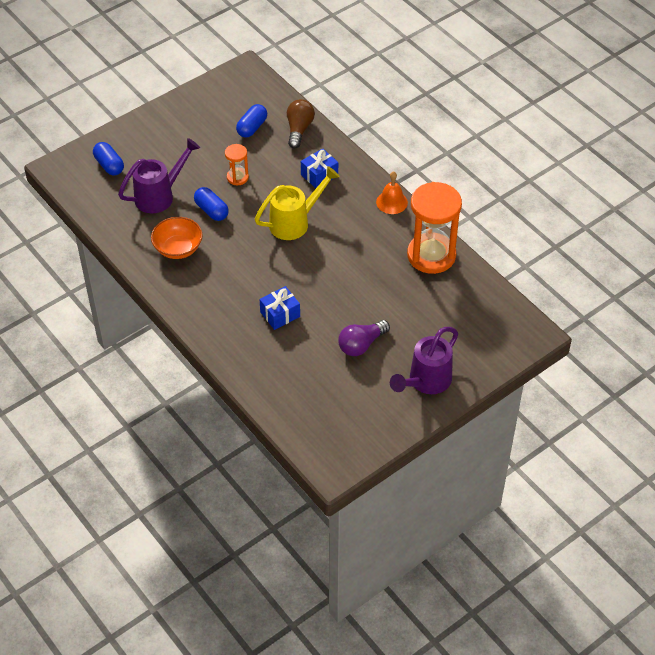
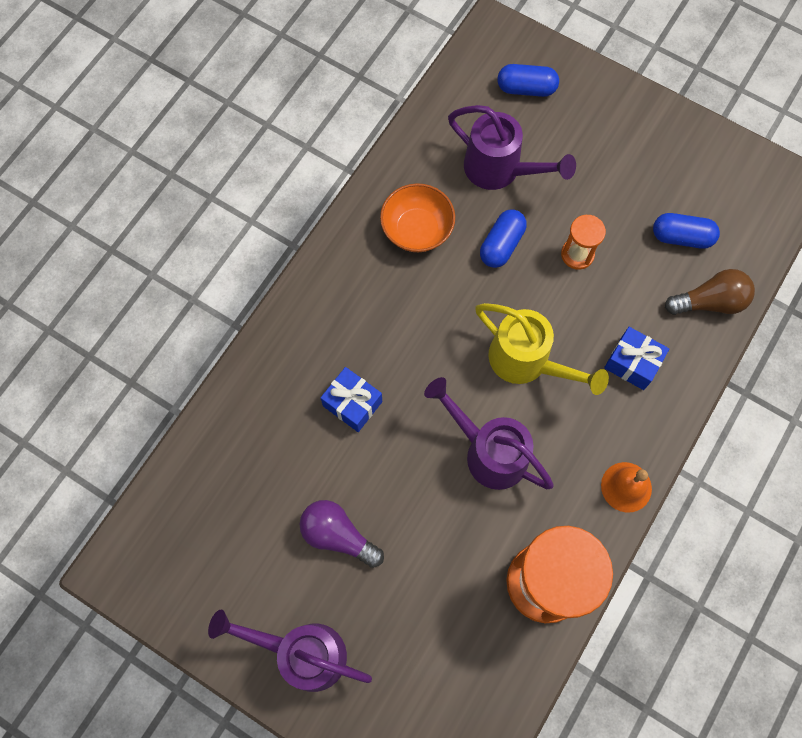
camera: 70 degrees right, 20 degrees up
(109, 165) = (526, 88): blue capsule -> blue capsule turned 60 degrees clockwise
(342, 257) = (488, 452): none -> purple watering can

